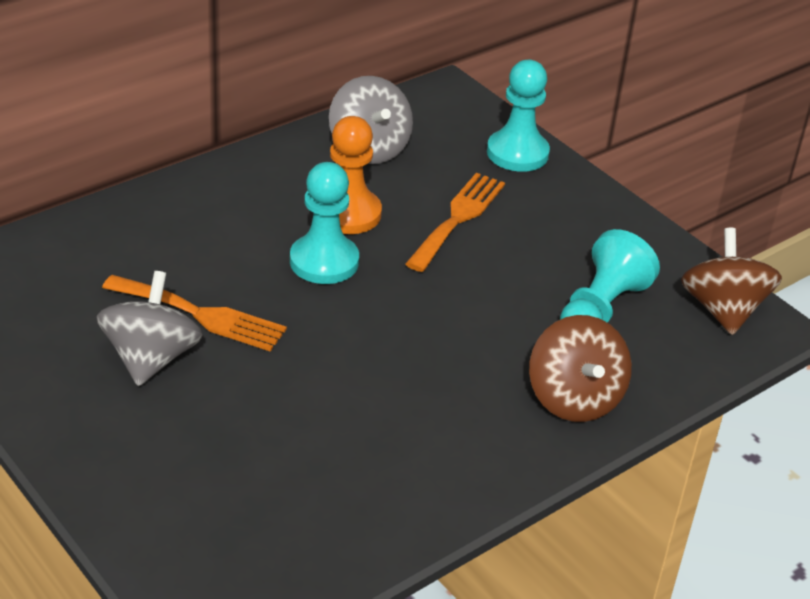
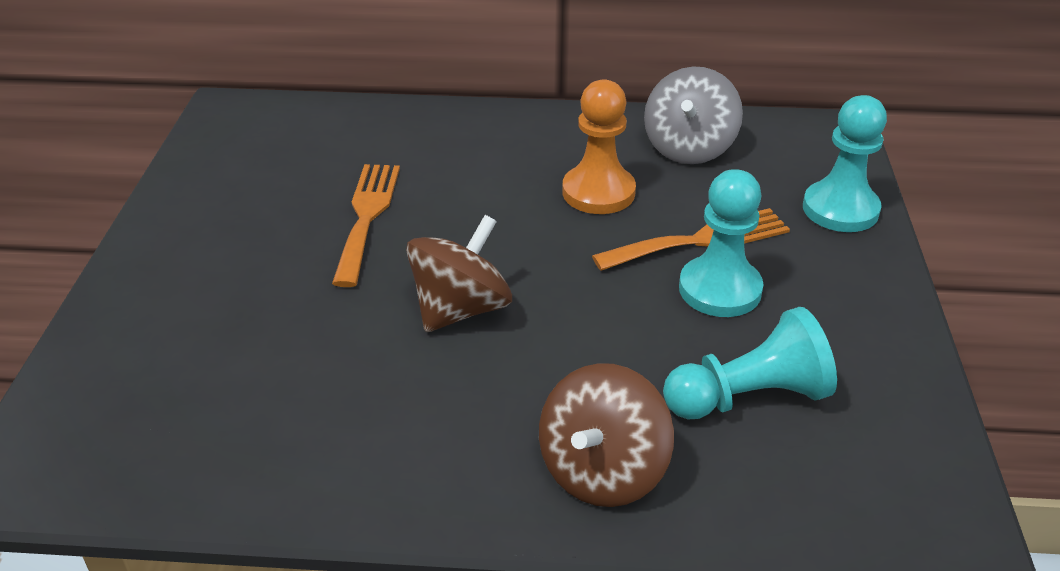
camera: 45 degrees right, 0 degrees up
(151, 358) = (284, 231): grey spinning top -> none
(201, 315) = (367, 216): orange fork -> orange fork turned 150 degrees counterclockwise
(324, 262) = (524, 222): turquoise pawn -> turquoise pawn (720, 289)
(723, 310) = (905, 475): brown spinning top -> brown spinning top (461, 309)

